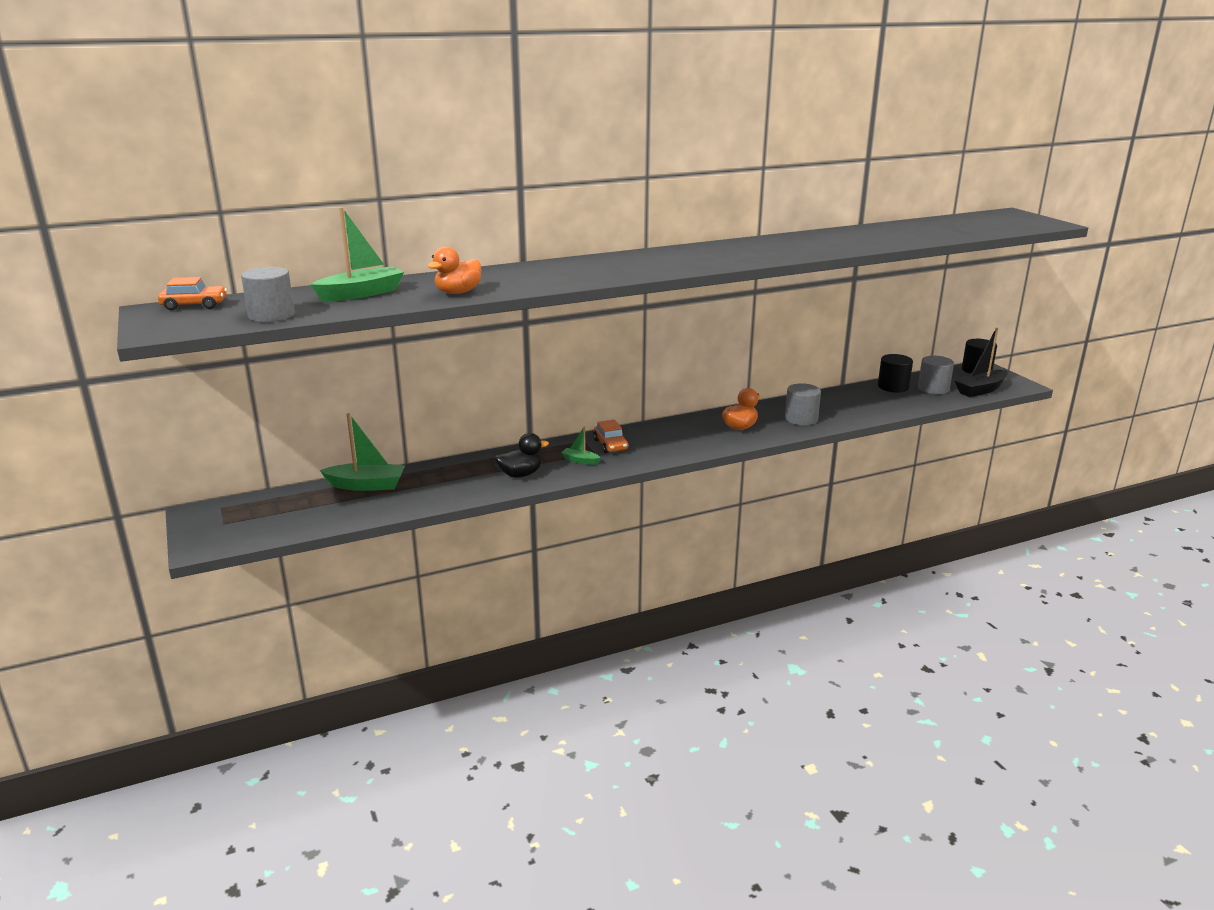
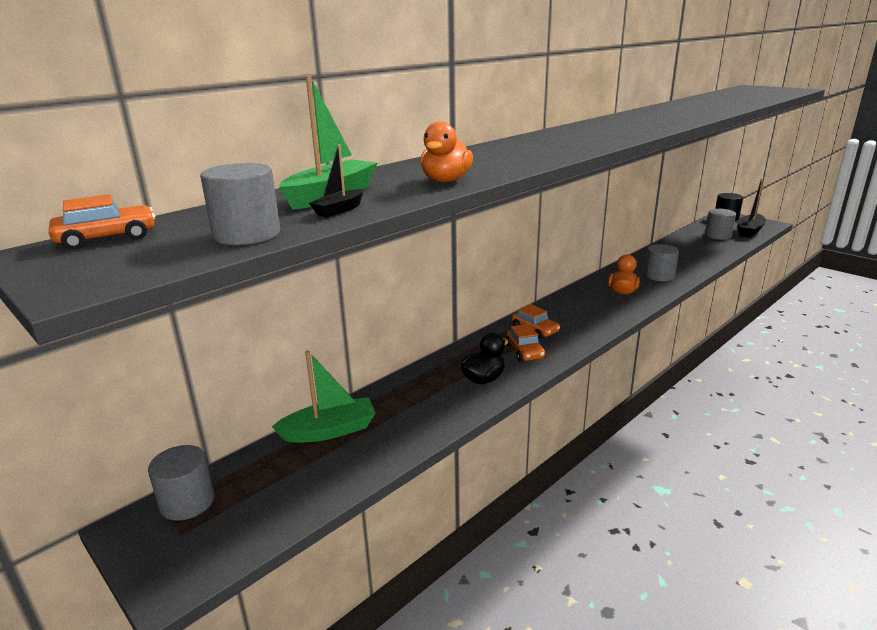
camera: 20 degrees left, 0 degrees up
(239, 507) = (187, 502): none -> grey cylinder
(349, 306) = (339, 210): none -> black boat
(580, 461) = (525, 351): green boat -> orange car
(893, 387) = (689, 239): black cylinder -> none

